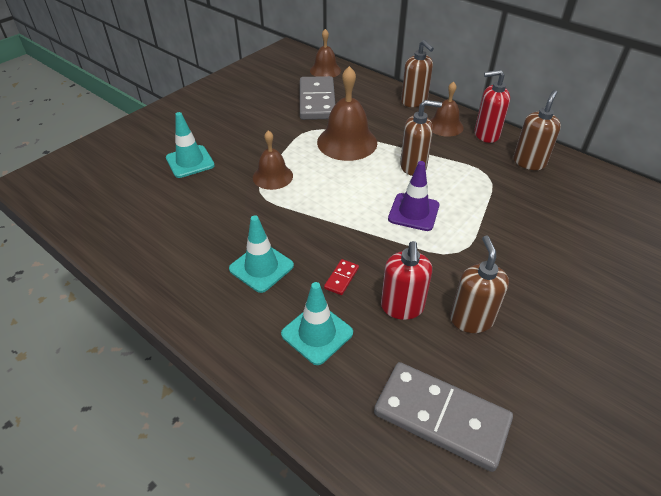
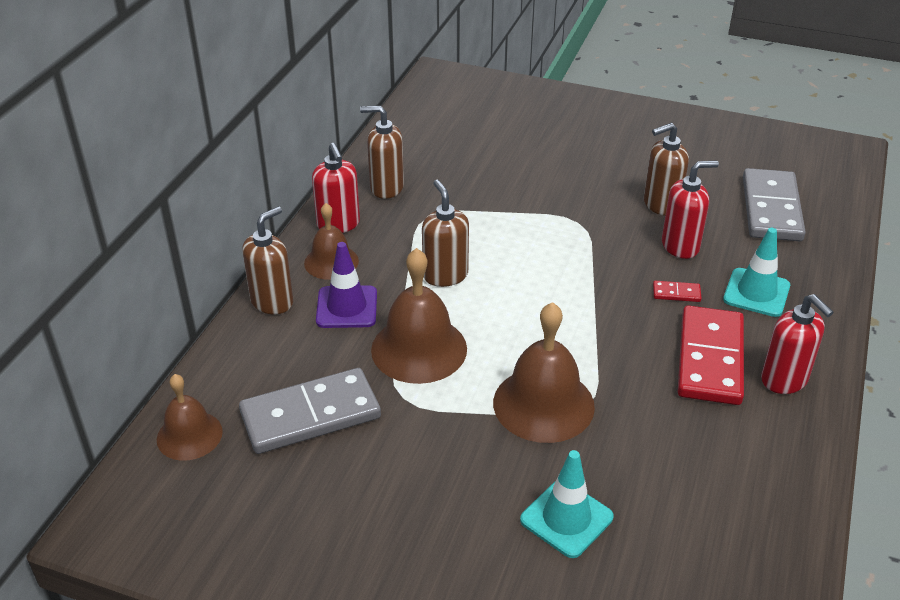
camera: 110 degrees left, 5 degrees down
(214, 301) = (784, 380): none -> red soap dispenser
(261, 267) = (710, 359): turquoise traffic cone -> red domino
(272, 176) = (543, 404): brown bell -> brown bell, size x1.61
(413, 212) = (535, 261): purple traffic cone -> purple traffic cone (347, 307)

